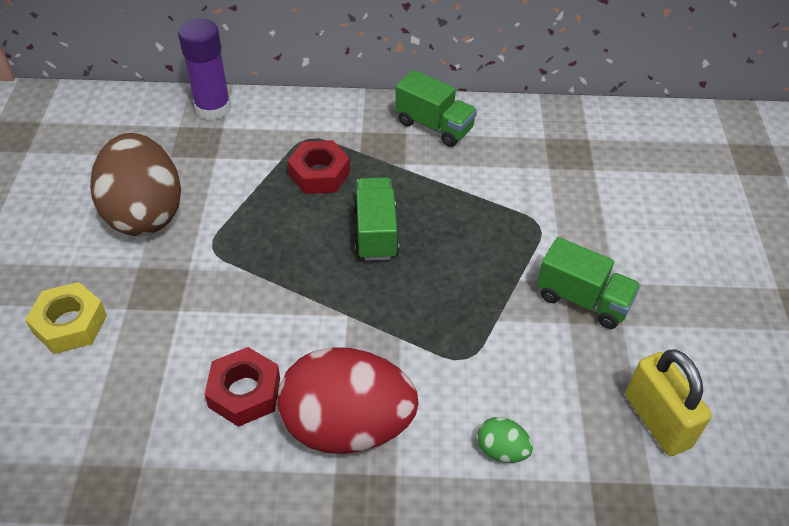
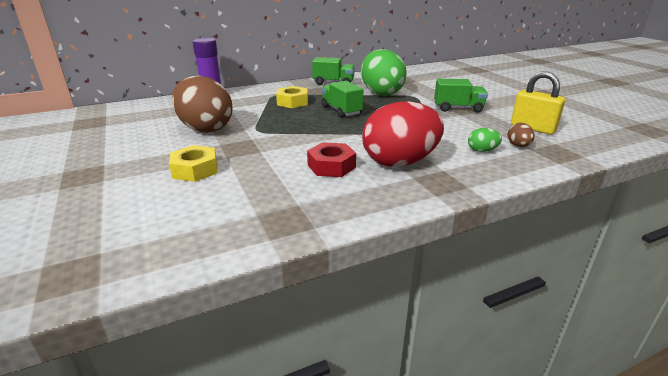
camera: 25 degrees left, 20 degrees down
(319, 174) = (292, 102): red nut -> yellow nut
(489, 193) = (381, 93): none -> green egg
(576, 463) = (518, 146): none -> brown egg

